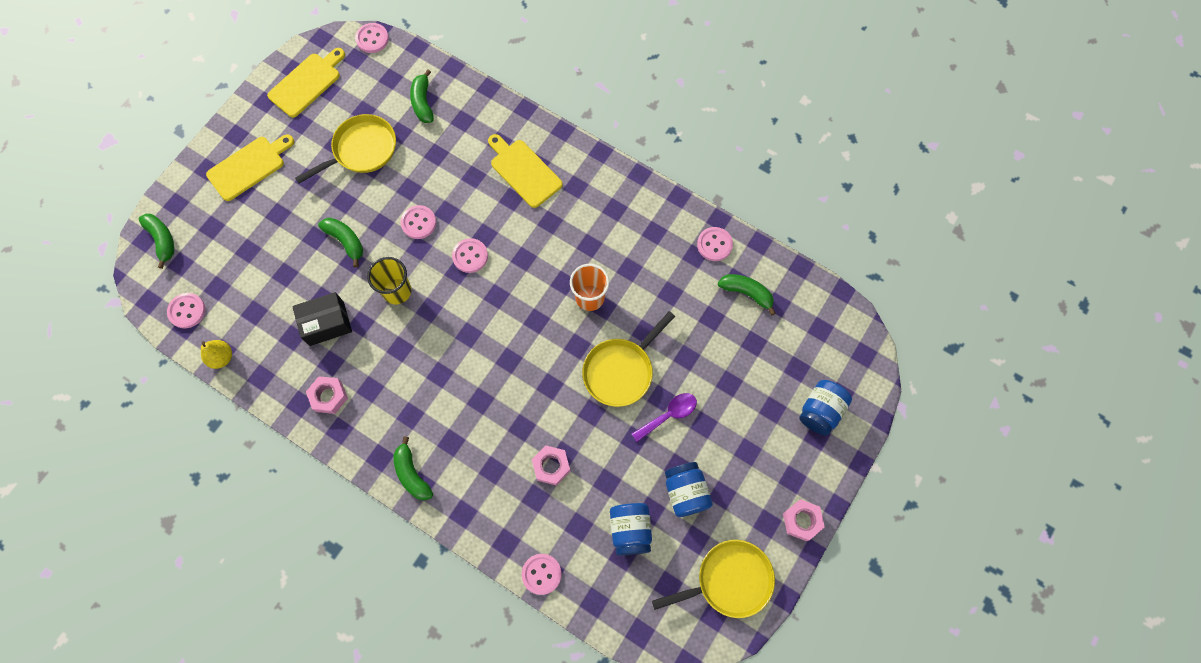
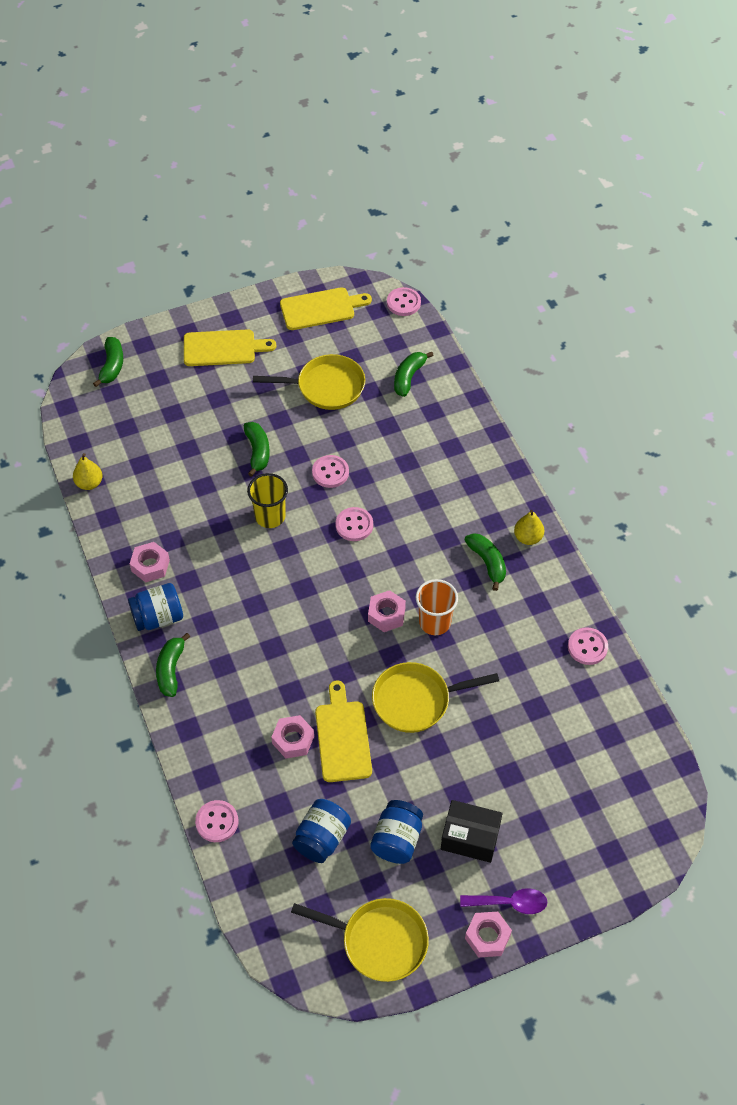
camera: 35 degrees right, 15 degrees down
(187, 311) = (90, 431): pink button -> none
(326, 323) = (192, 507): black box -> black box (470, 837)
(524, 171) = (455, 483): yellow cutting board -> yellow cutting board (342, 737)
(549, 315) = (386, 614): none -> pink nut
(610, 183) = (528, 537): none -> yellow pear
(669, 415) = (432, 765): purple spoon -> purple spoon (510, 903)
(746, 293) = (586, 707): green banana -> green banana (487, 562)
(820, 411) = (580, 854): blue jar -> blue jar (158, 617)

